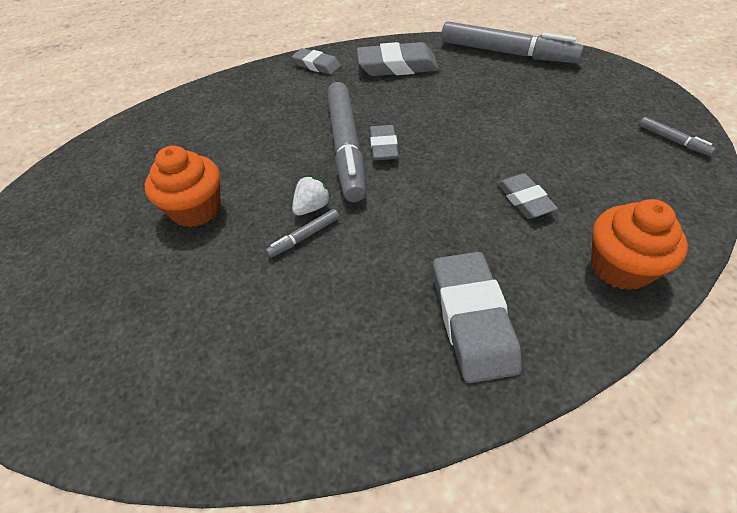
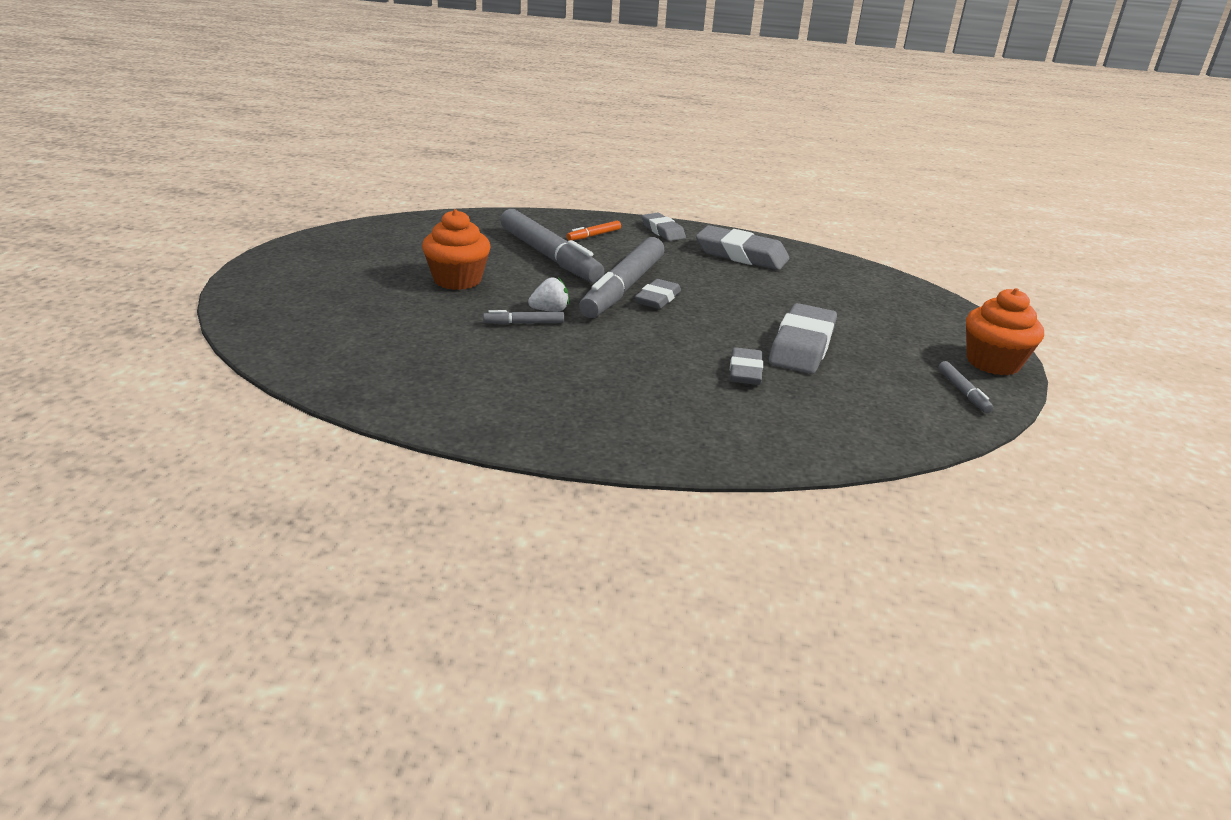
camera: 25 degrees right, 20 degrees down
(267, 94) = (593, 235): none -> orange marker
(472, 319) = (603, 411): grey eraser -> grey eraser (802, 346)
(506, 53) = (871, 281): grey marker -> grey marker (549, 256)
(620, 267) = (777, 437): orange cupcake -> orange cupcake (993, 362)

